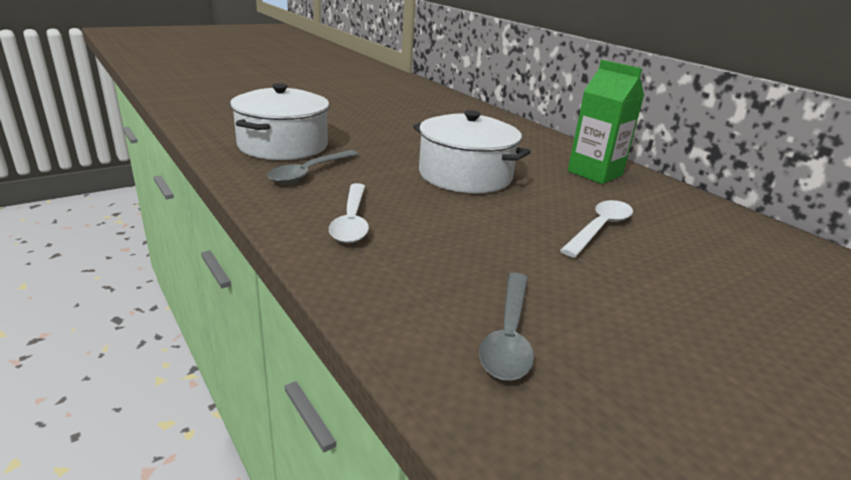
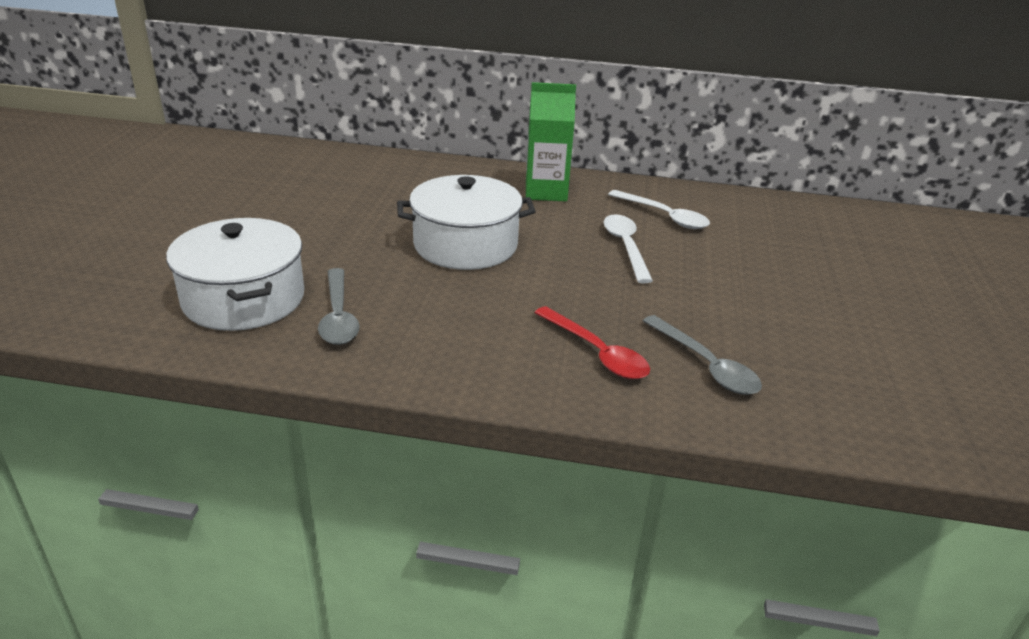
camera: 45 degrees left, 5 degrees up
(351, 221) = (470, 343): white spoon -> white spoon (664, 216)
(428, 273) = (596, 352): none -> red spoon

